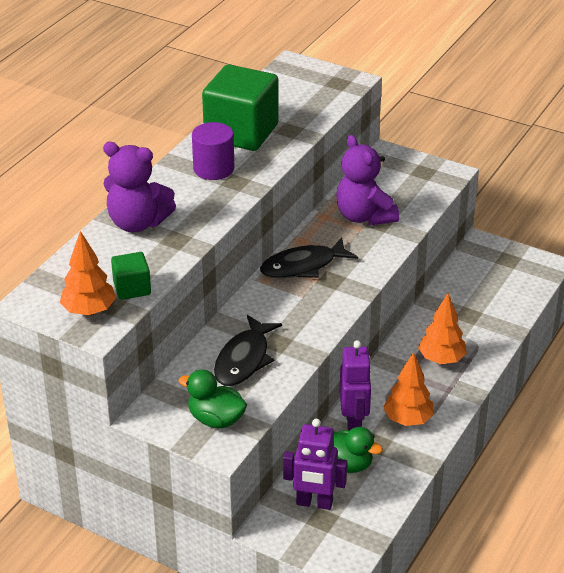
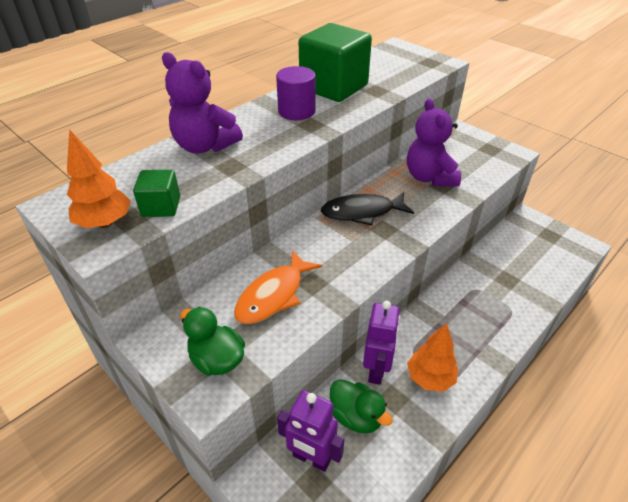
camera: 15 degrees right, 5 degrees up
(244, 359) = (273, 295): black fish -> orange fish
(441, 359) = (475, 319): orange tree -> none

